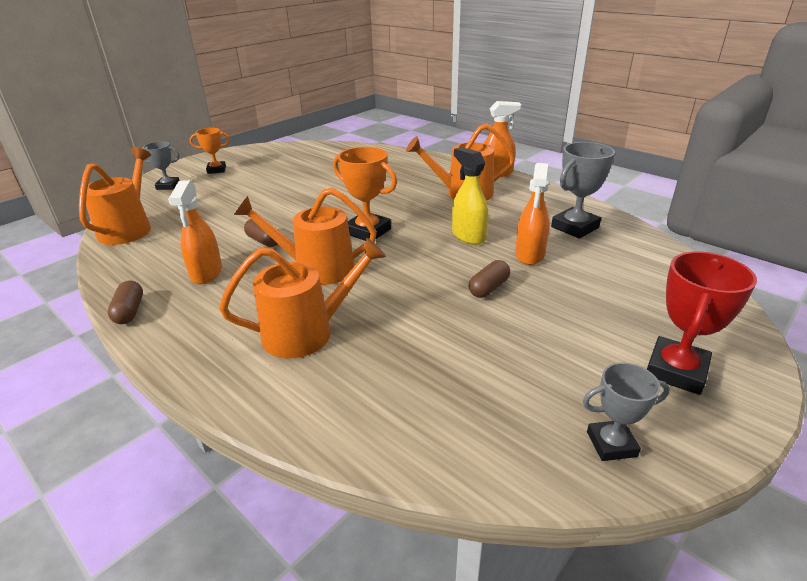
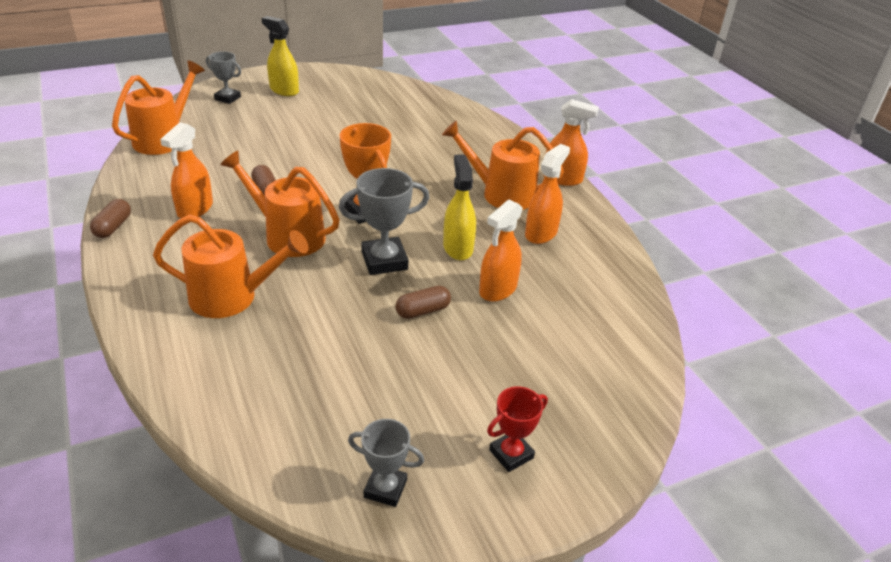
camera: 20 degrees right, 5 degrees up
(216, 170) = (284, 90): orange trophy -> yellow spray bottle
(519, 209) = (541, 233): none -> orange spray bottle
(574, 227) = (578, 274): grey trophy -> grey trophy (384, 261)
(676, 370) = (511, 454): red trophy -> red trophy, size x0.64

